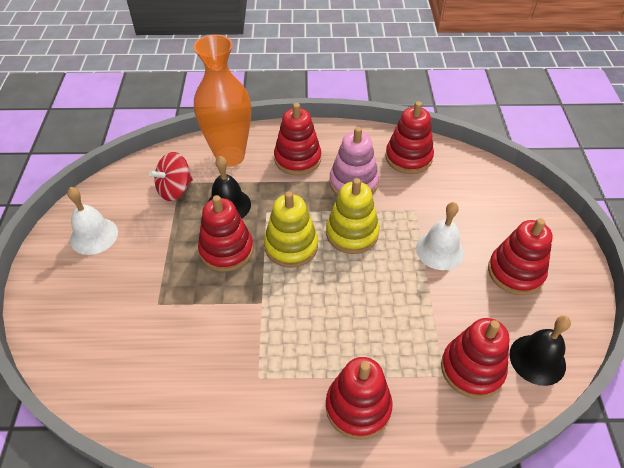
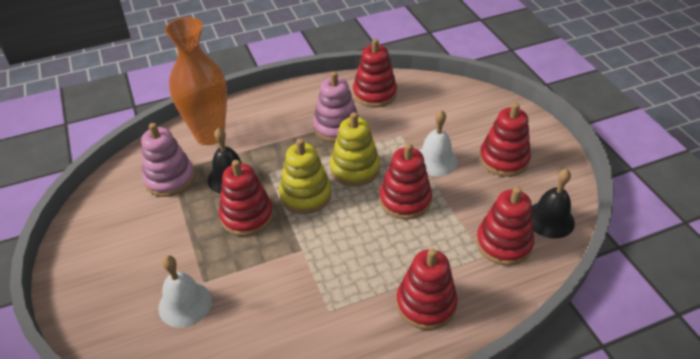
camera: 20 degrees left, 5 degrees down
(94, 236) = (107, 243): white bell -> white bell (185, 304)
(175, 189) = (170, 179): red spinning top -> pink stacking toy
(297, 159) = (275, 121): red stacking toy -> red stacking toy (405, 200)

